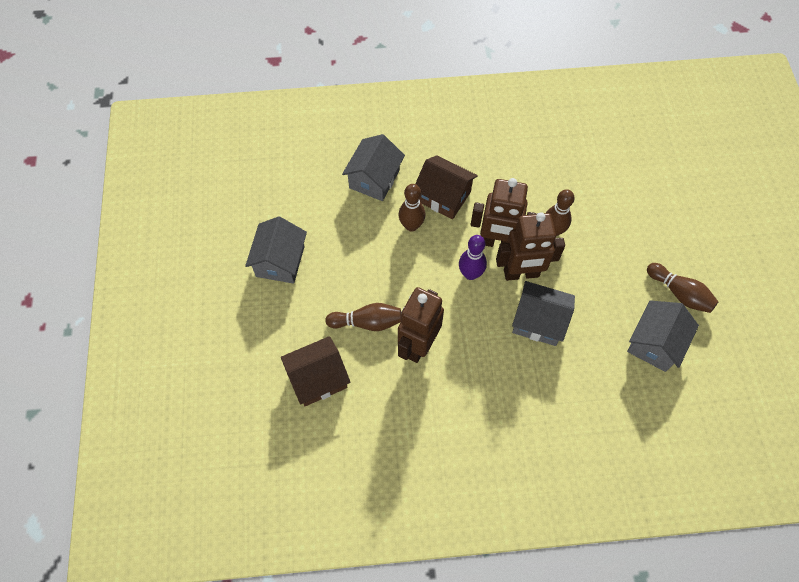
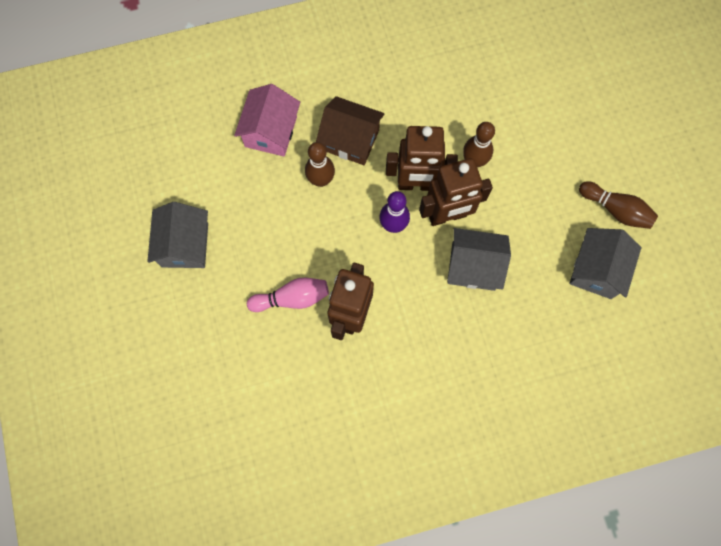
camera: 10 degrees left, 10 degrees up
(318, 378) = (251, 370): brown house -> none
(367, 322) = (292, 298): brown bowling pin -> pink bowling pin
(374, 179) = (271, 131): grey house -> pink house

